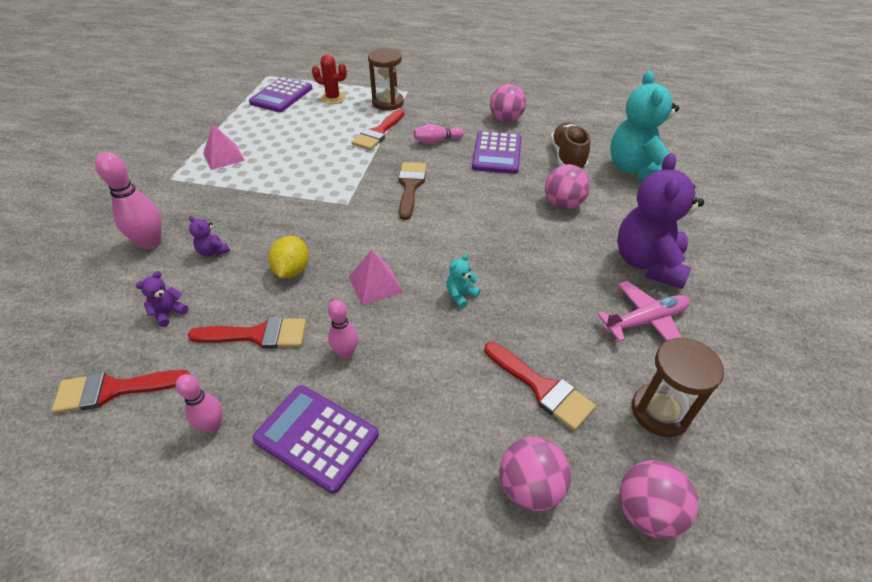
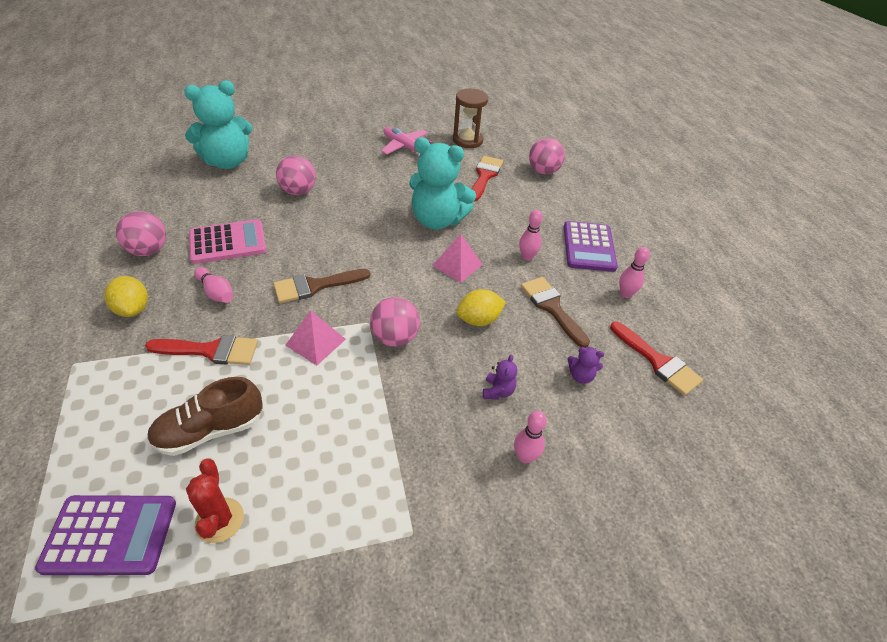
camera: 120 degrees left, 0 degrees up
(151, 243) = (525, 457): pink bowling pin -> pink bowling pin, size x0.61
(224, 156) = (332, 498): pink pyramid -> pink pyramid (315, 342)
(257, 335) = (552, 308): red brush -> brown brush
(333, 98) = (111, 448): red cactus -> red cactus (219, 520)
(388, 103) = (118, 372): brown hourglass -> none
(442, 110) = (133, 309): none -> yellow lemon
(461, 295) = (437, 220): turquoise teddy bear -> turquoise teddy bear, size x2.49
(497, 153) = (228, 242): purple calculator -> pink calculator
(567, 158) = (220, 198): brown shoe -> brown shoe (210, 430)
(647, 511) = (524, 141): pink ball -> pink ball (395, 338)
(648, 263) = (350, 150): purple teddy bear -> none

